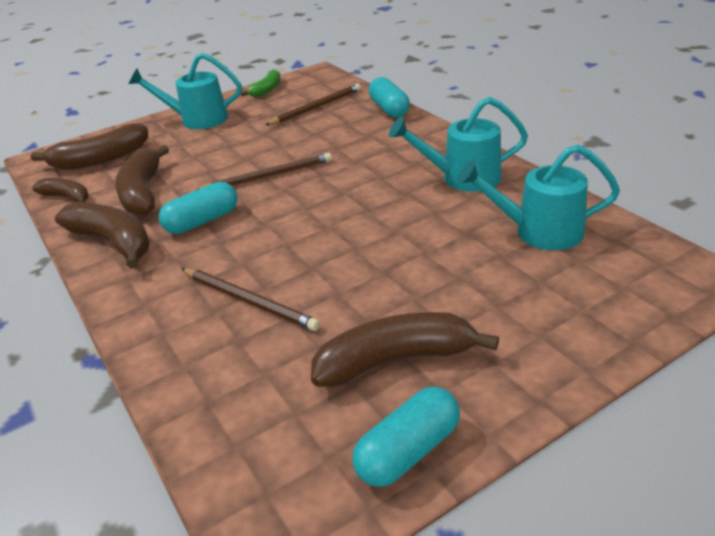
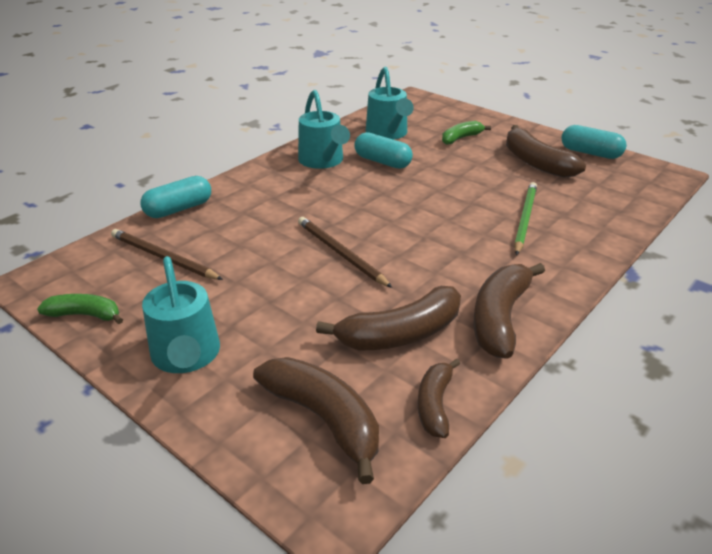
camera: 110 degrees left, 0 degrees up
(202, 221) = (437, 271): turquoise capsule -> turquoise capsule (382, 162)
(249, 301) = (525, 219): brown pencil -> green pencil
(510, 298) = (461, 138): none -> green banana

